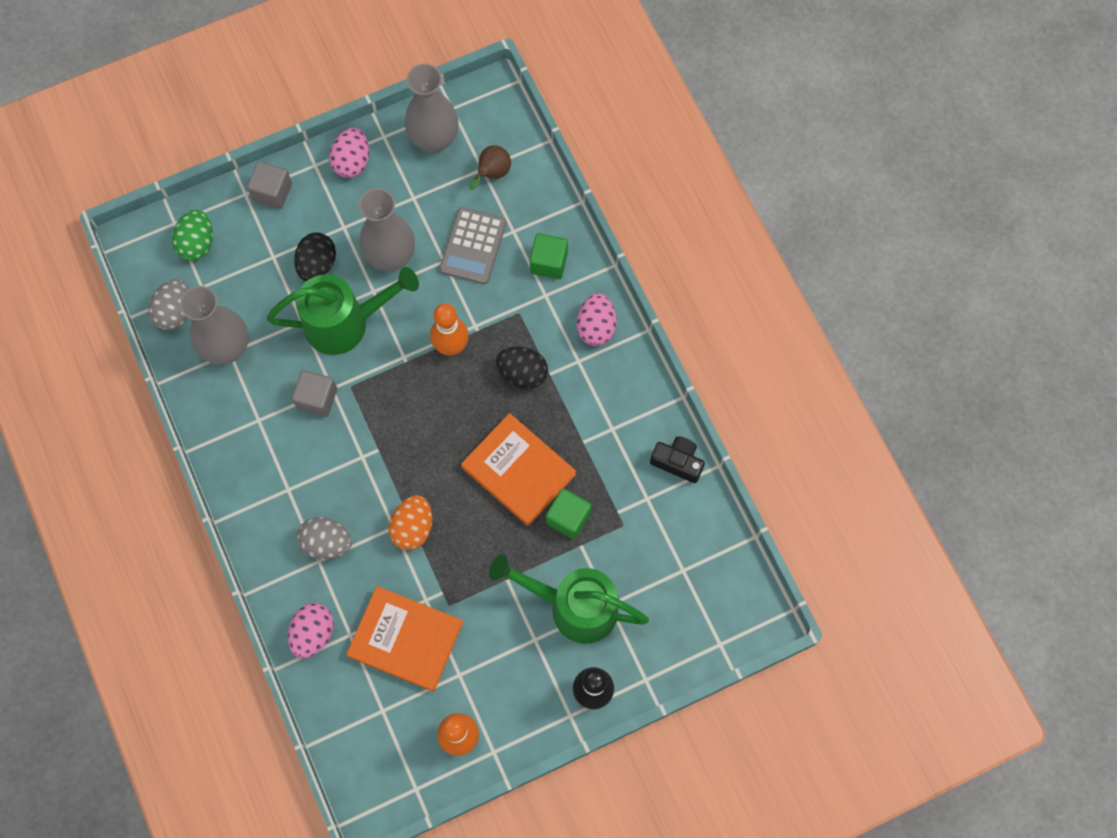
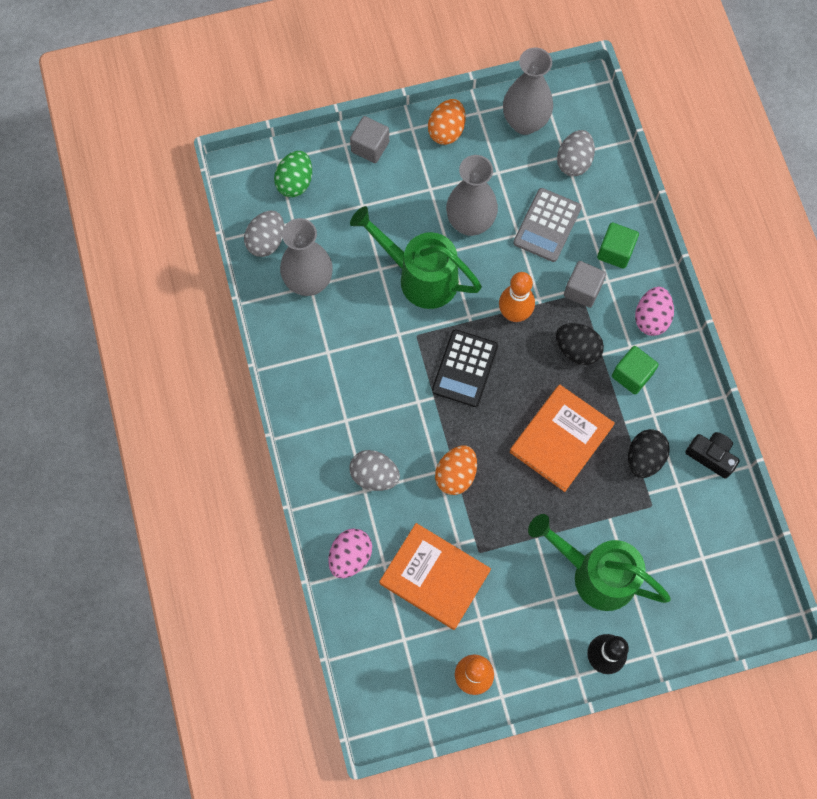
camera: 10 degrees right, 0 degrees up
(317, 265) = (401, 219): black egg -> black egg (644, 458)
(317, 398) = (384, 341): grey cube -> grey cube (582, 290)
(346, 323) = (420, 277): green watering can -> green watering can turned 150 degrees counterclockwise
(352, 162) = (446, 131): pink egg -> orange egg
(407, 413) = (465, 368): none -> black calculator
(492, 174) = (574, 162): brown pear -> grey egg
(518, 471) = (561, 439): orange book -> orange book turned 75 degrees clockwise
(568, 517) = (601, 490): green cube -> green cube (632, 375)

